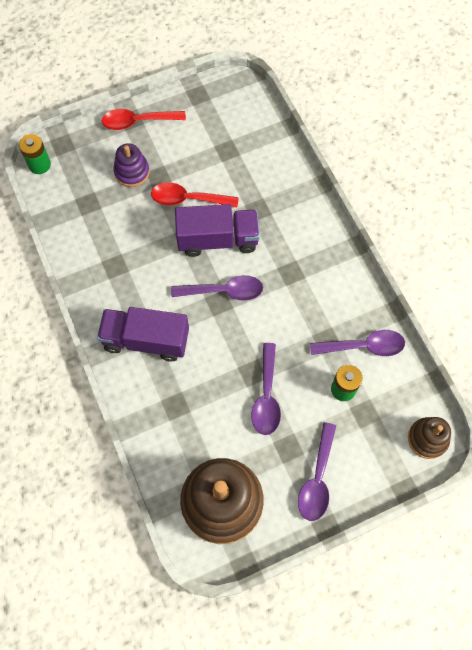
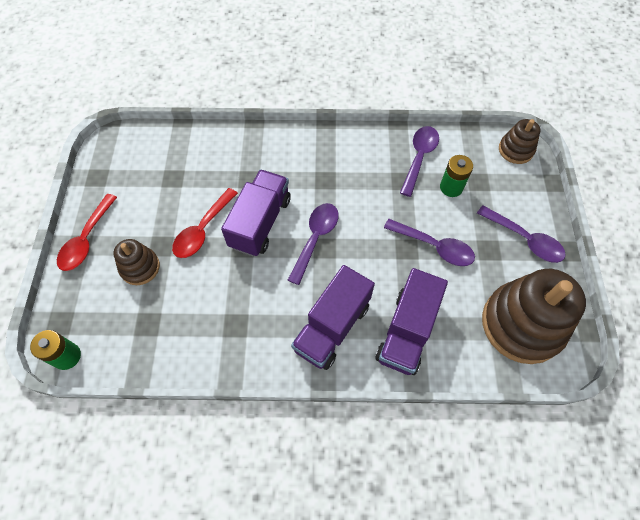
camera: 65 degrees left, 5 degrees down
(132, 172) = (140, 267): purple stacking toy -> brown stacking toy
(169, 402) = (407, 331): none -> purple truck

